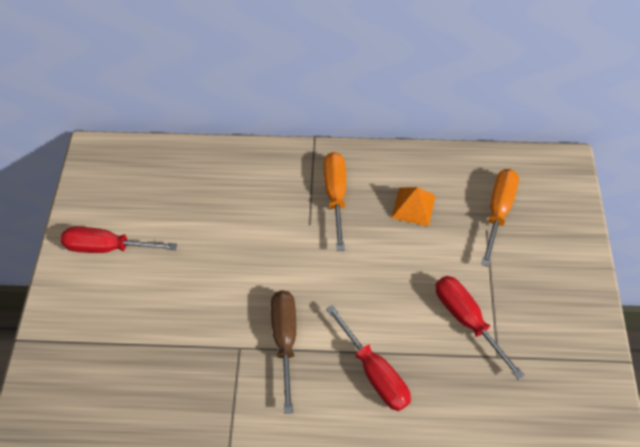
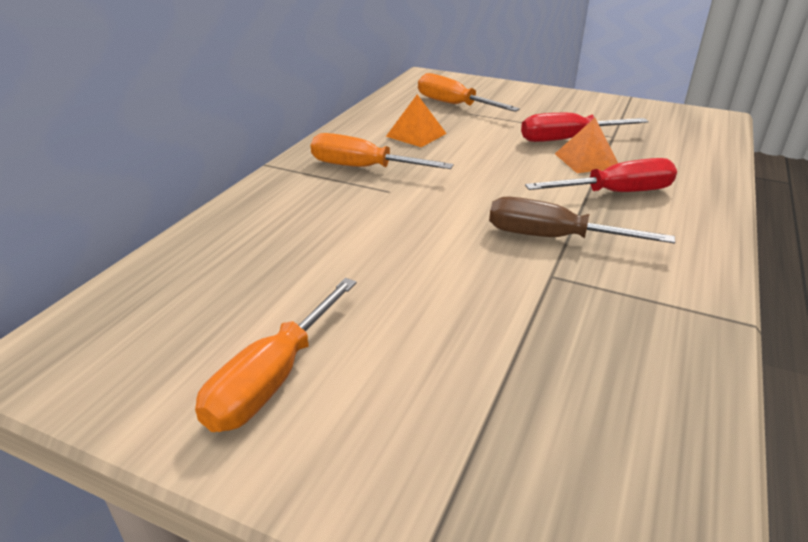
camera: 70 degrees left, 25 degrees down
(108, 247) = (273, 378): red screwdriver -> orange screwdriver
(427, 342) = (586, 160): none -> orange pyramid

